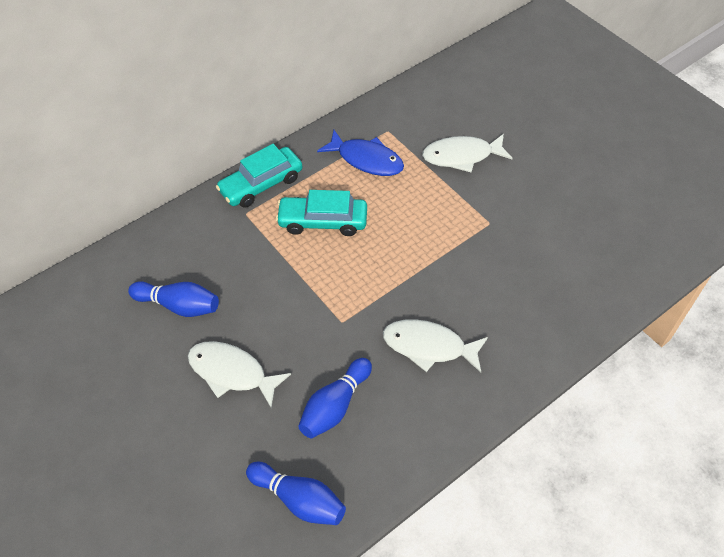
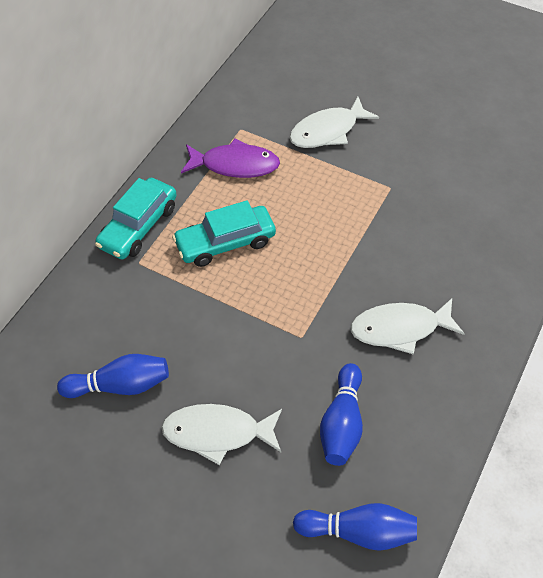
camera: 25 degrees left, 0 degrees up
(366, 159) = (235, 165): blue fish -> purple fish

